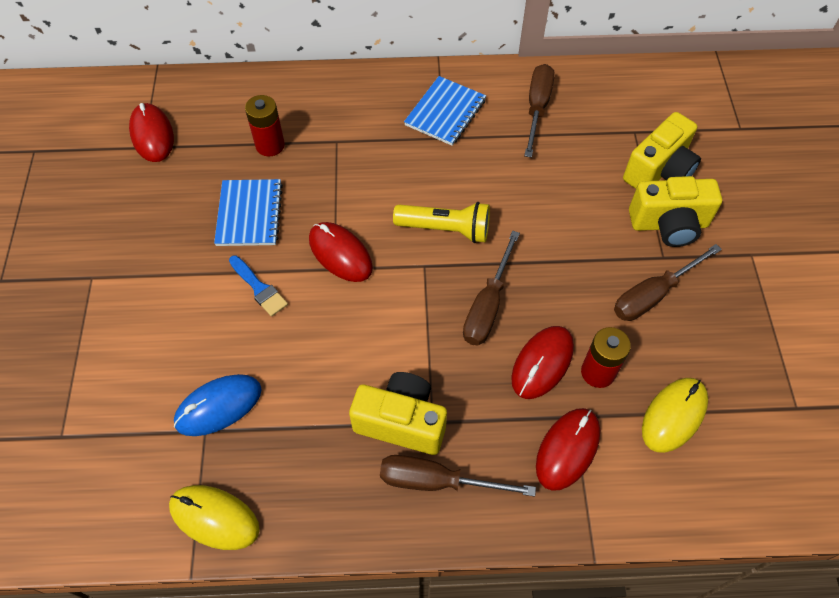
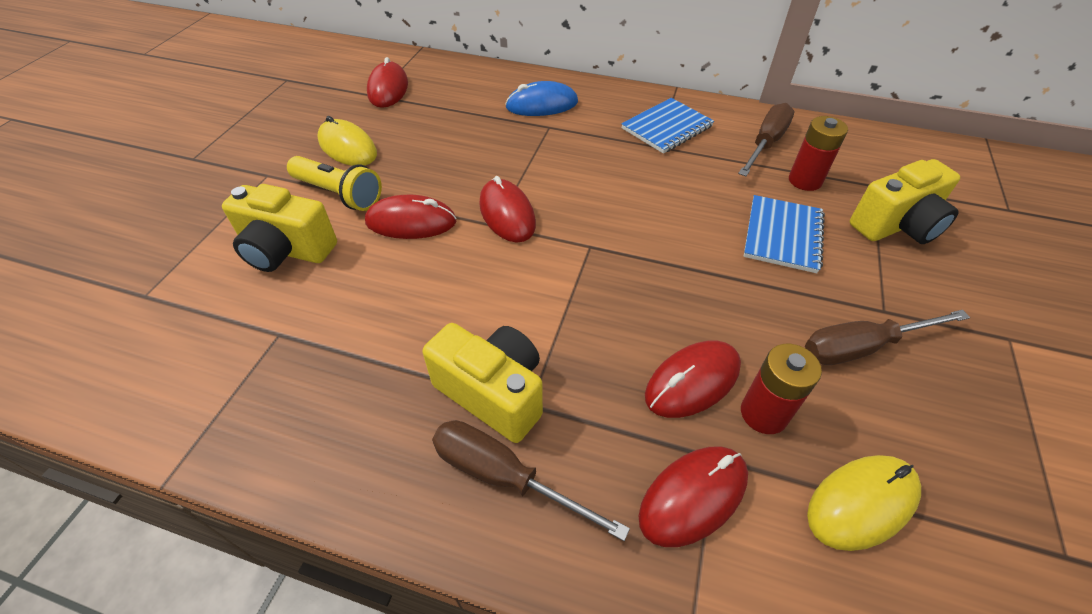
camera: 20 degrees right, 10 degrees down
(214, 518) = (230, 427): yellow mouse -> yellow mouse (347, 147)
(218, 406) = (307, 314): blue mouse -> blue mouse (542, 105)
(249, 214) = (437, 162): blue notebook -> blue notebook (782, 235)
(259, 288) = (411, 222): blue brush -> red mouse
(270, 145) = (485, 117): red battery -> red battery (805, 181)
(446, 229) = (627, 220): yellow flashlight -> yellow flashlight (339, 194)
(487, 305) = (646, 302): brown screwdriver -> none
(669, 224) = (898, 279): yellow camera -> yellow camera (286, 250)

